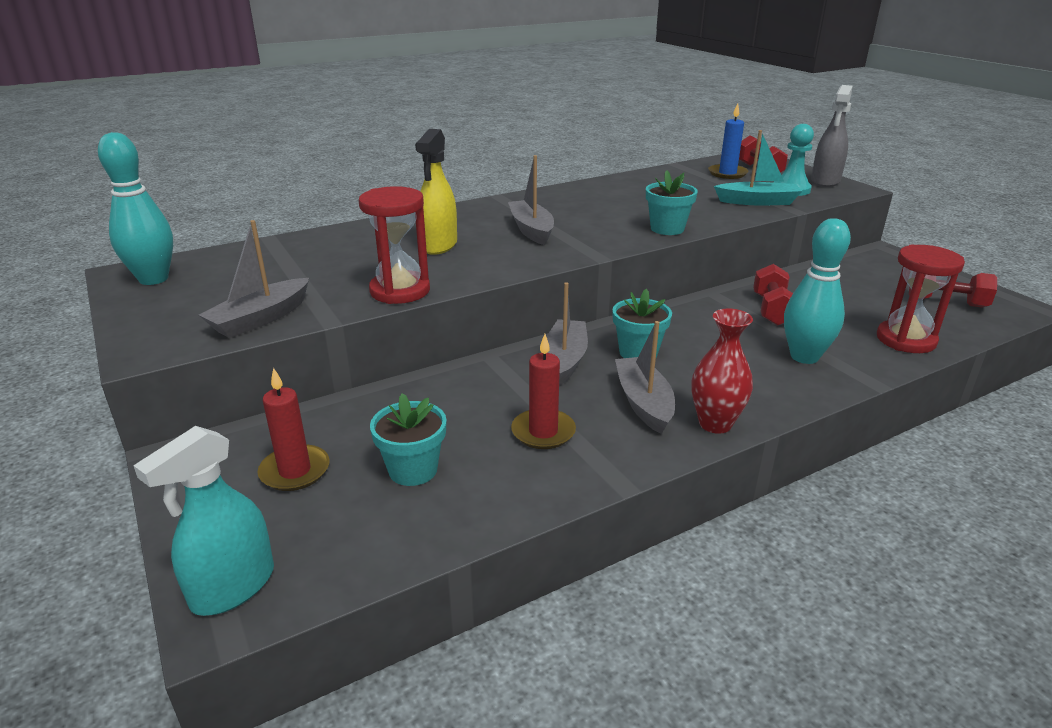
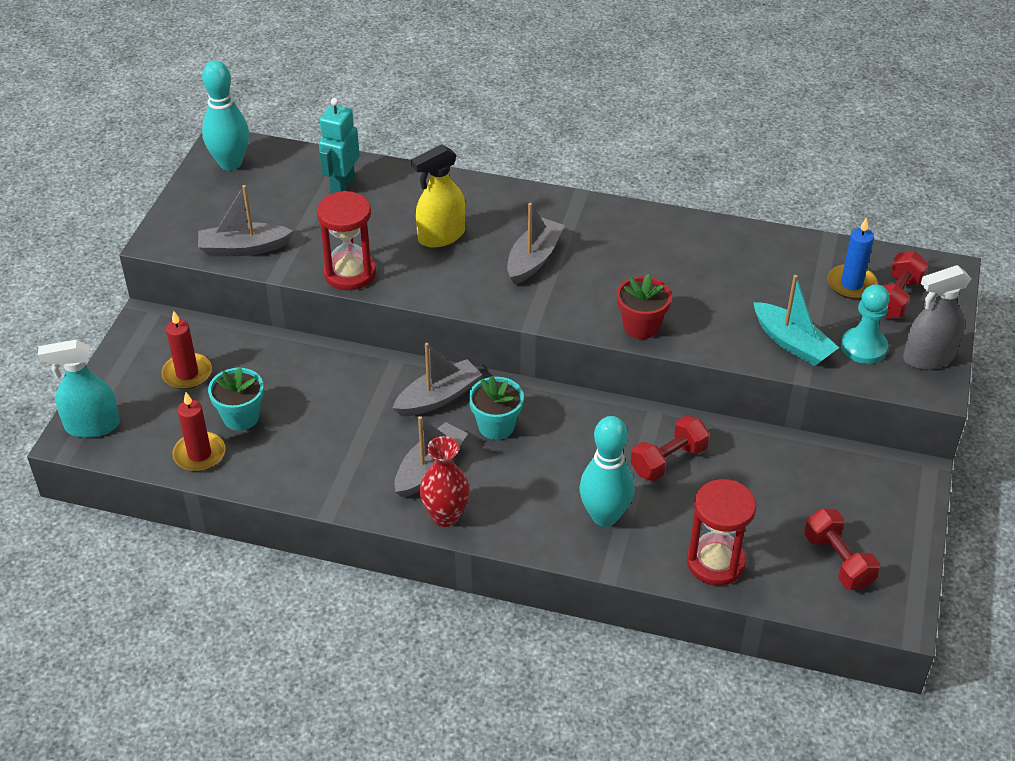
camera: 45 degrees right, 15 degrees up
(297, 252) = (342, 184): none -> turquoise robot
(543, 432) = (340, 444): red candle -> red candle (199, 454)
(667, 229) = (641, 326): turquoise flower pot -> red flower pot

